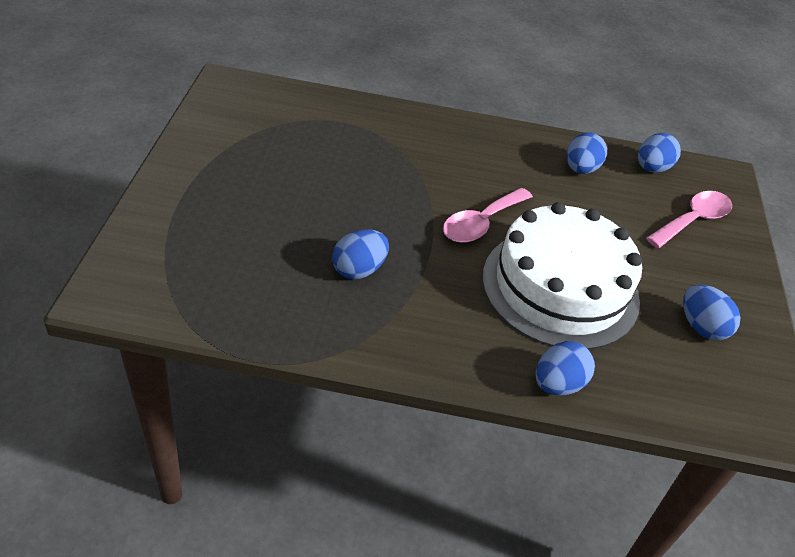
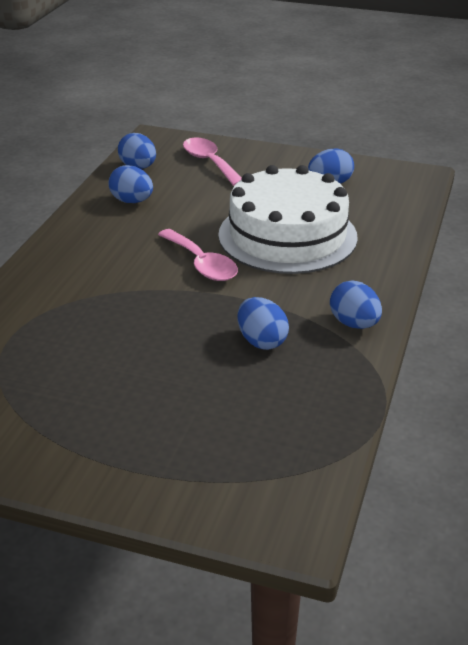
camera: 75 degrees left, 10 degrees down
(557, 384) = (393, 253): blue egg -> blue egg (354, 324)

